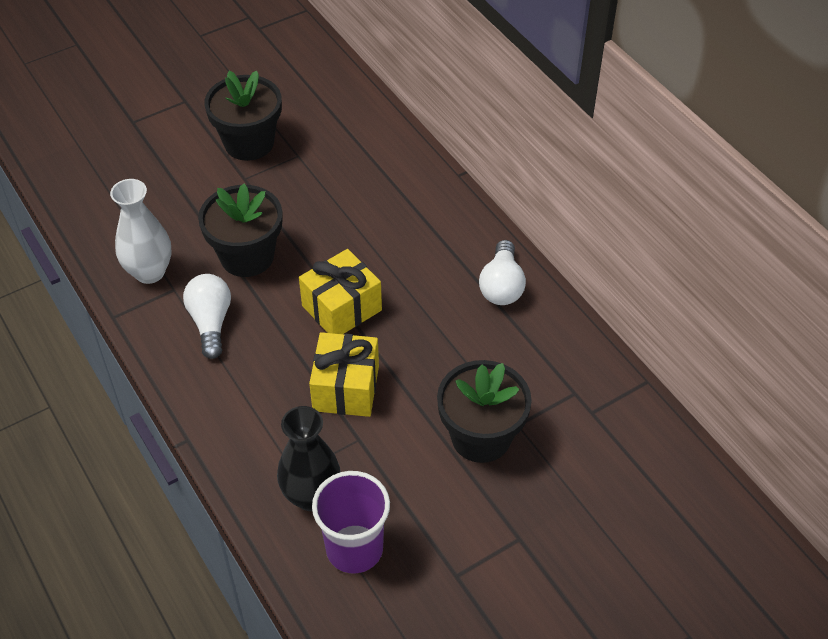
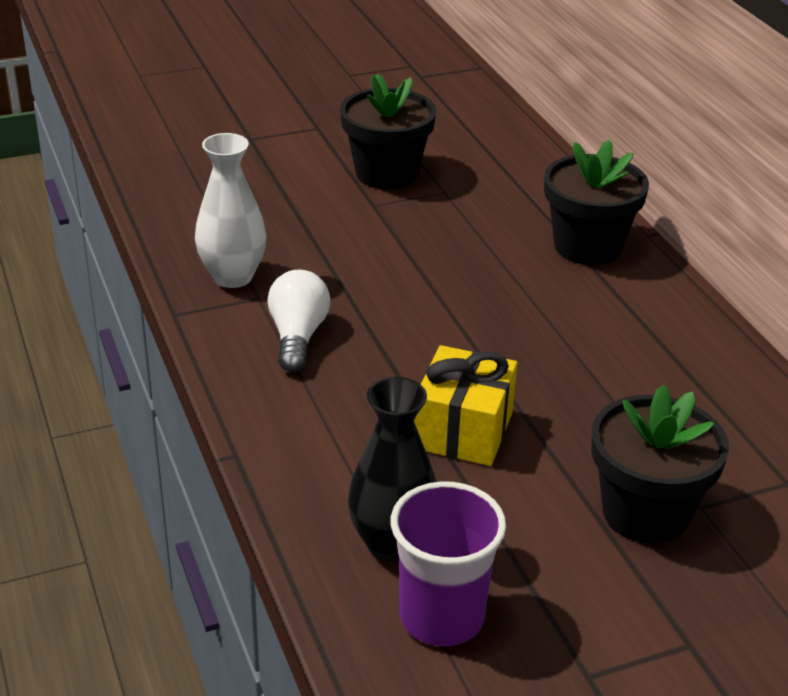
camera: 10 degrees right, 15 degrees down
(247, 256) = (360, 278): black flower pot -> black flower pot (587, 246)
(341, 308) = (472, 345): yellow gift -> none
(501, 286) = (693, 352): white light bulb -> none

